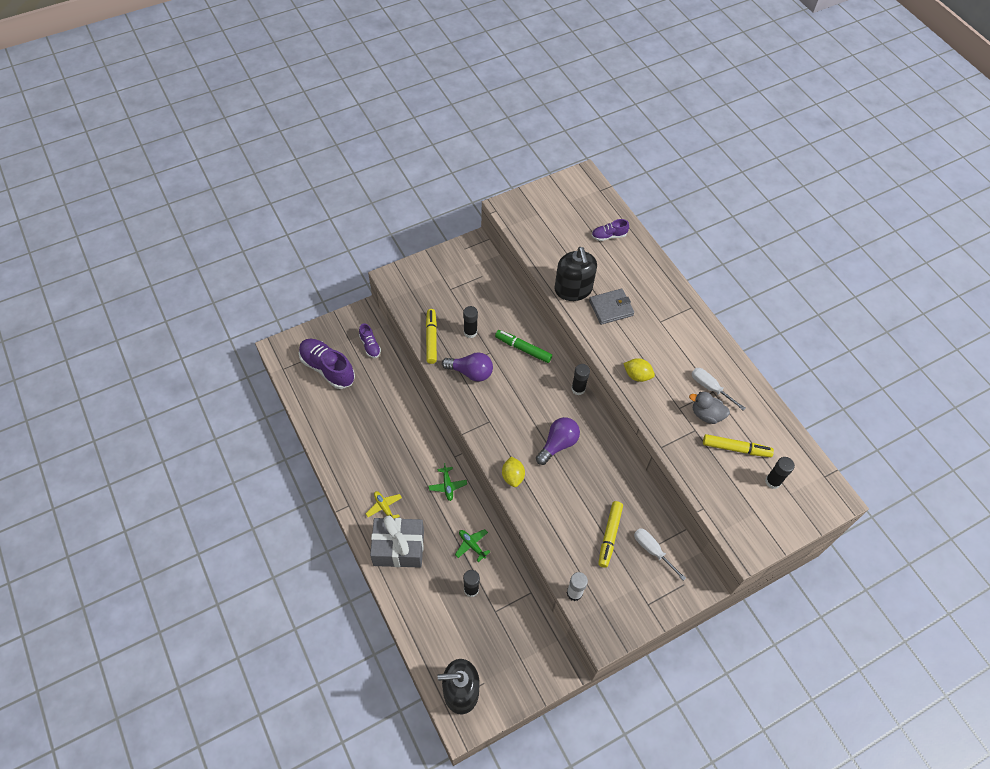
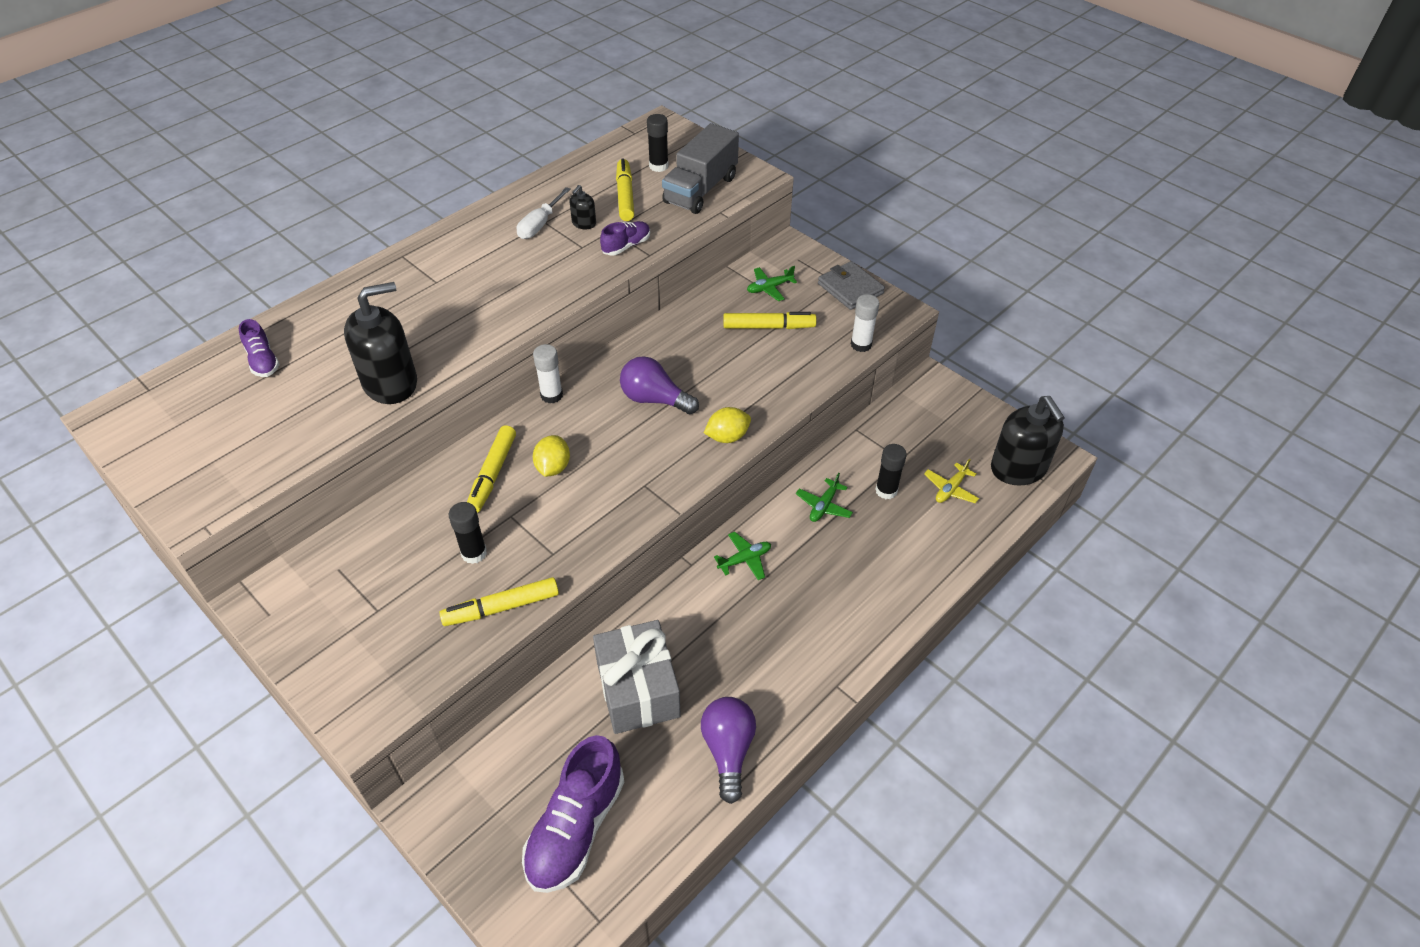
camera: 105 degrees left, 10 degrees down
(370, 346) = (503, 766): purple shoe -> purple shoe (626, 246)
(384, 507) = (817, 632): yellow plane -> yellow plane (950, 489)
(398, 548) = (871, 592): grey gift -> grey gift (637, 689)
(470, 372) = (559, 531): purple light bulb -> purple light bulb (728, 750)
(523, 349) = (493, 474): green marker -> yellow marker
(578, 389) = (551, 395): black glue stick -> white glue stick
(611, 308) = (421, 335): grey wallet -> grey wallet (850, 288)
(637, 375) = (541, 290): yellow lemon -> yellow lemon (553, 467)
(653, 551) = (769, 288): white screwdriver -> green plane
(706, 414) = (584, 223): grey duck -> black soap dispenser
(735, 502) = (700, 190): none -> grey truck

